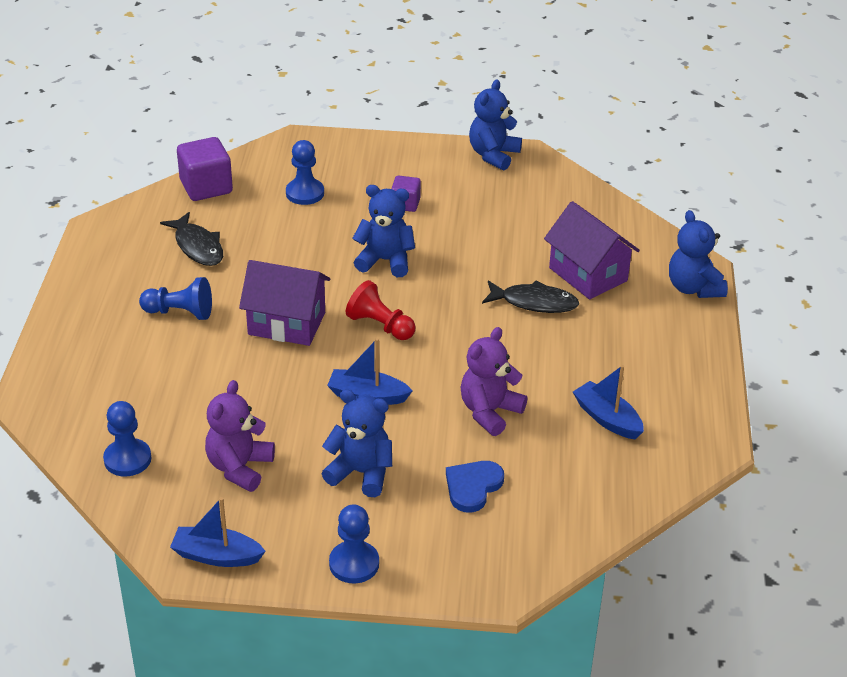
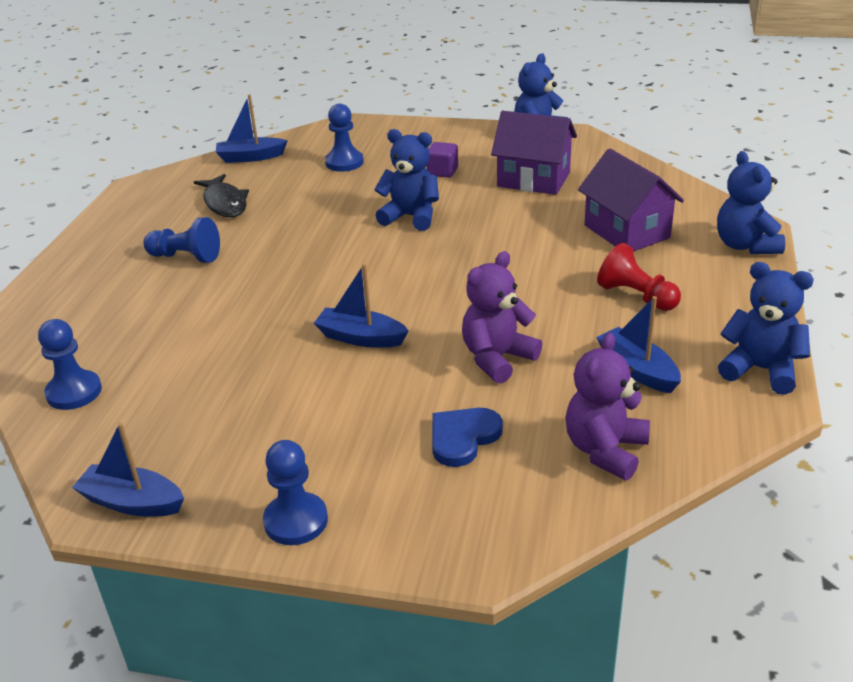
camera: 10 degrees right, 5 degrees down
(206, 187) = (250, 157): purple cube -> blue boat
(239, 467) = (194, 405): purple teddy bear -> purple teddy bear (605, 450)
(287, 323) = (292, 268): purple house -> purple house (533, 179)
(361, 473) = (332, 417): blue teddy bear -> blue teddy bear (761, 370)
(380, 326) = (391, 273): red pawn -> red pawn (636, 296)
(534, 302) = (564, 255): black fish -> none

